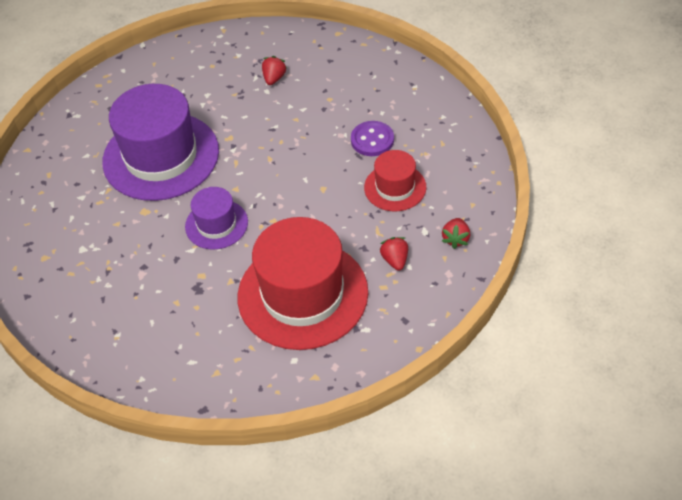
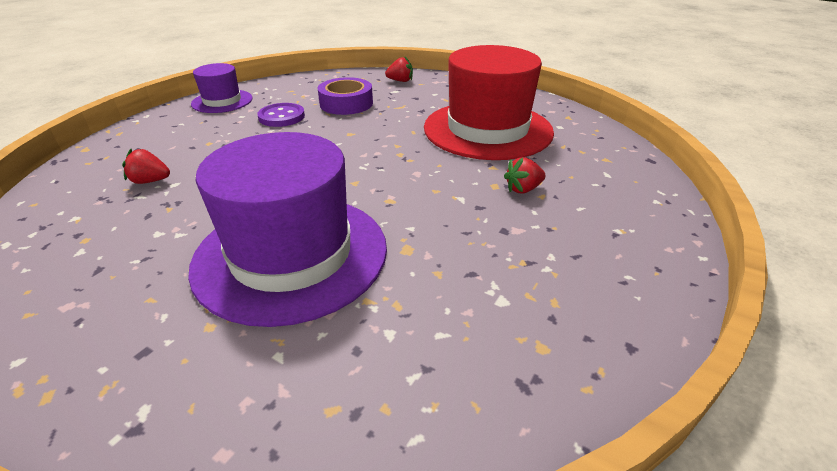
camera: 105 degrees left, 15 degrees down
(216, 224) = (415, 186): purple hat -> purple hat (222, 101)
(395, 187) = (346, 103): red hat -> purple tape
(395, 260) = (430, 98): red strawberry -> red strawberry (523, 189)

